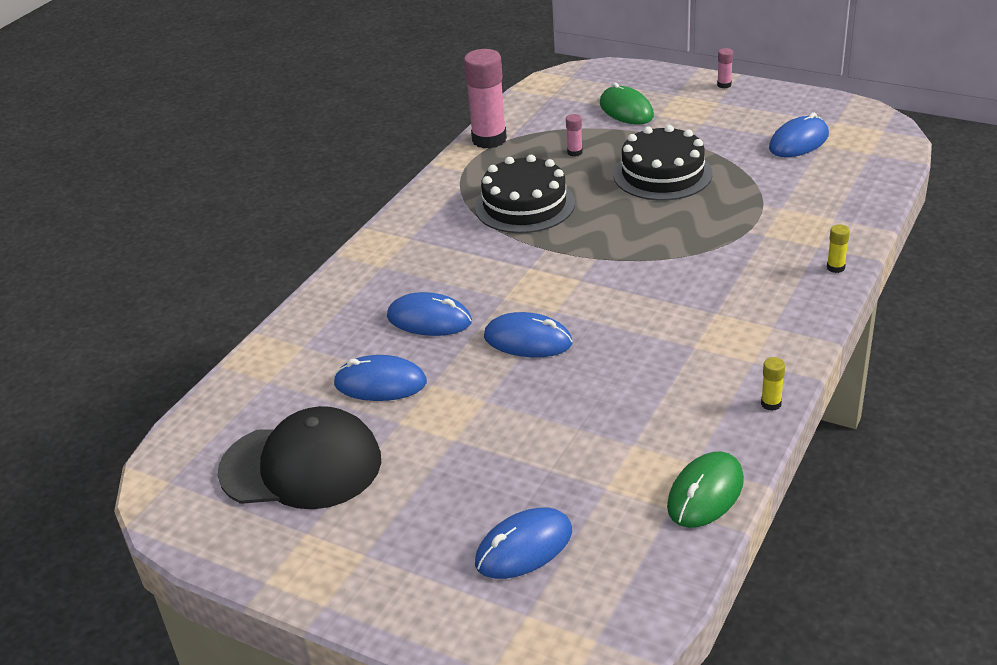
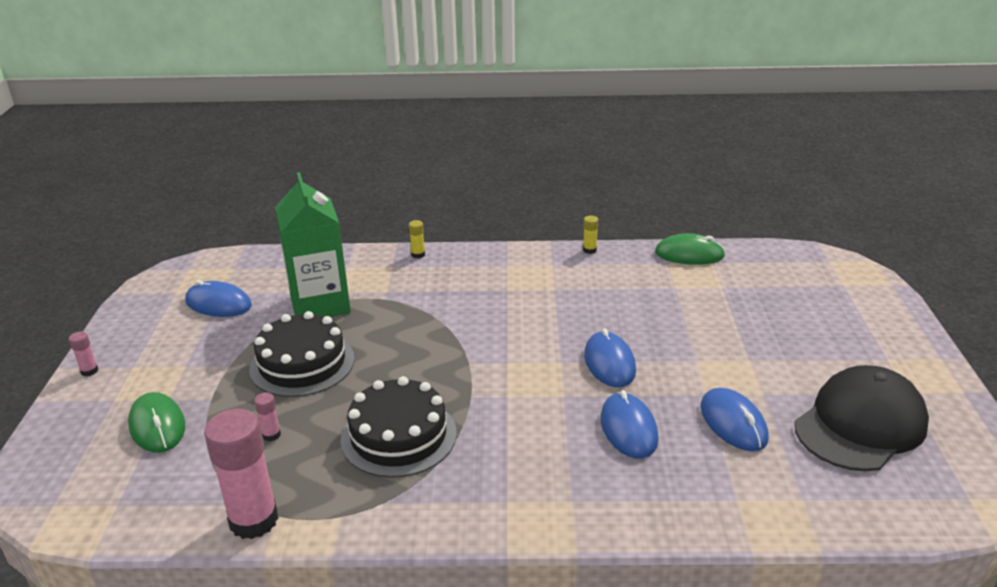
camera: 120 degrees left, 5 degrees down
(301, 466) = (860, 425): black cap -> black cap turned 75 degrees clockwise
(524, 547) = (802, 300): blue mouse -> none
(626, 110) = (157, 426): green mouse -> green mouse turned 60 degrees counterclockwise
(761, 193) = (320, 304): none -> green carton

